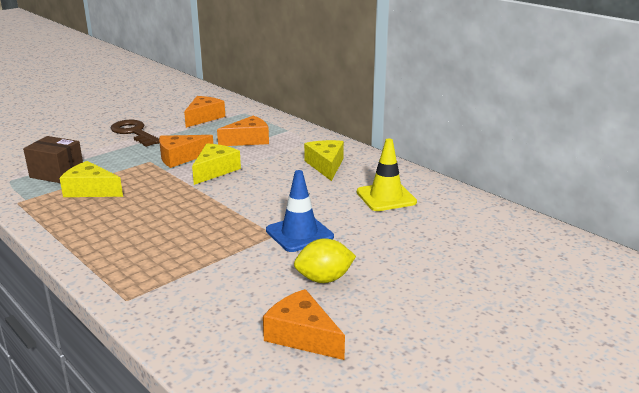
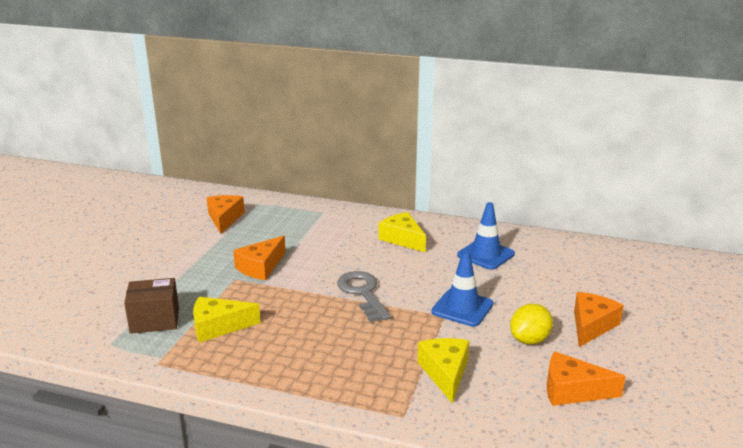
camera: 30 degrees left, 0 degrees up
(134, 132) = (174, 253): brown key -> none
(215, 170) = (312, 271): yellow cheese -> yellow cheese (445, 373)
(231, 198) = (363, 293): none -> grey key
(248, 140) = (301, 232): orange cheese -> orange cheese (591, 326)
(386, 197) = (485, 255): yellow traffic cone -> blue traffic cone

